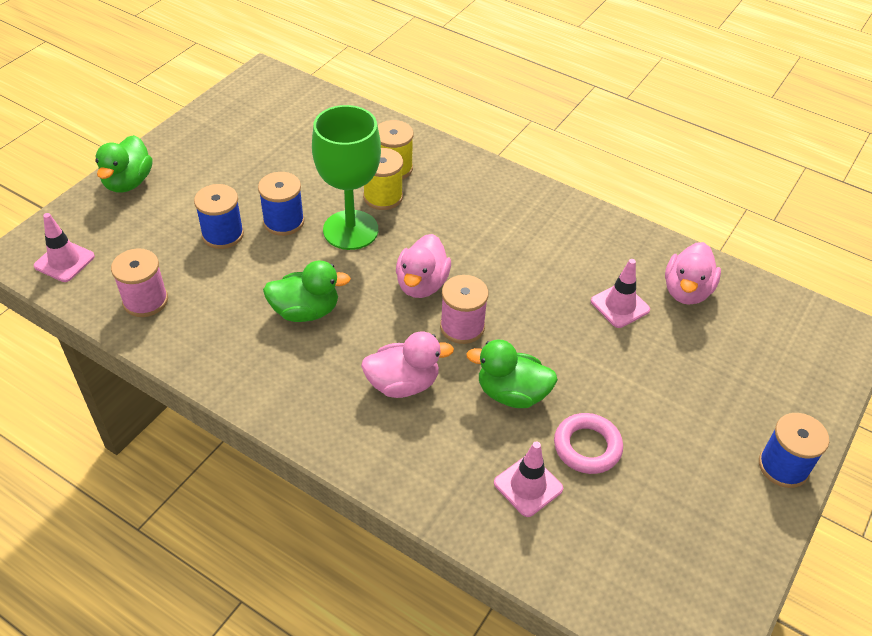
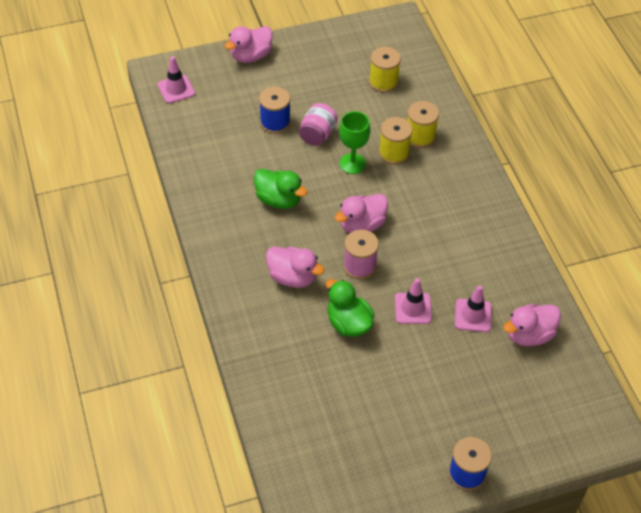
camera: 40 degrees right, 5 degrees up
(128, 182) = (251, 56): green duck -> pink duck
(145, 301) = (198, 139): pink spool -> none
(283, 221) = (317, 134): blue spool -> pink jar
(304, 137) = (383, 82): none -> yellow spool
(350, 230) = (352, 163): green goblet -> green goblet, size x0.63
(528, 486) = (305, 378): pink traffic cone -> pink traffic cone (413, 308)
(587, 447) = (360, 381): pink ring -> none

